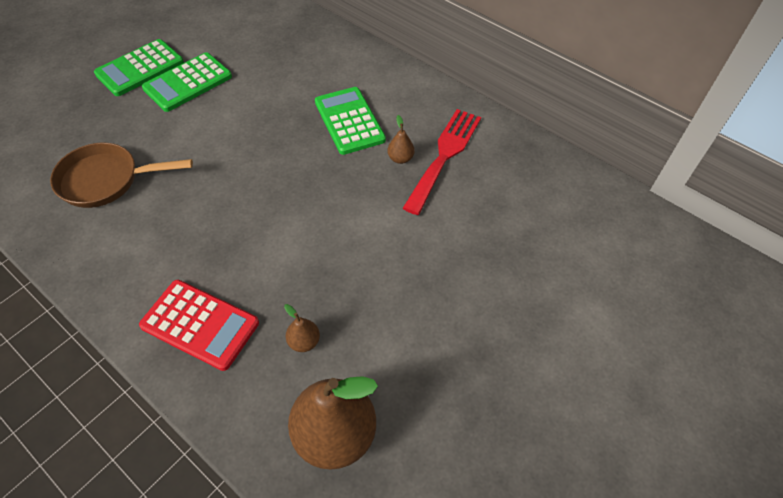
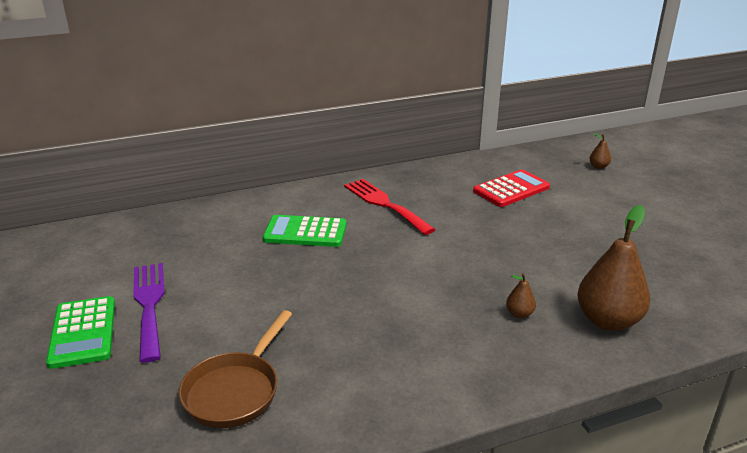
camera: 60 degrees left, 25 degrees down
(188, 83) = (149, 305): green calculator -> purple fork
(200, 324) = (469, 365): red calculator -> red calculator (511, 189)
(400, 158) = (370, 222): brown pear -> brown pear (598, 167)

